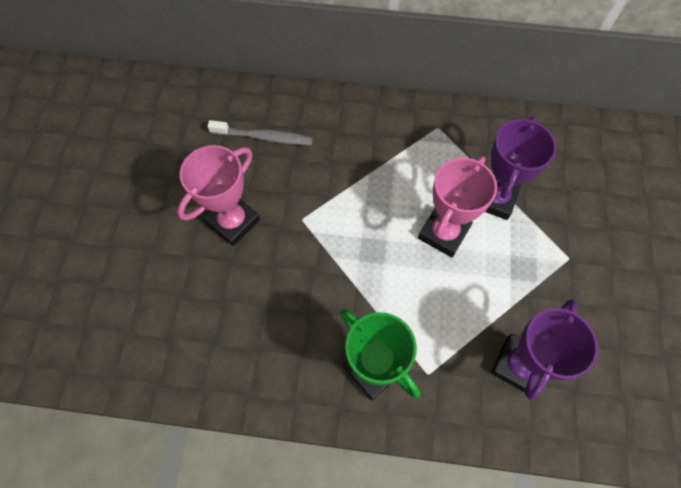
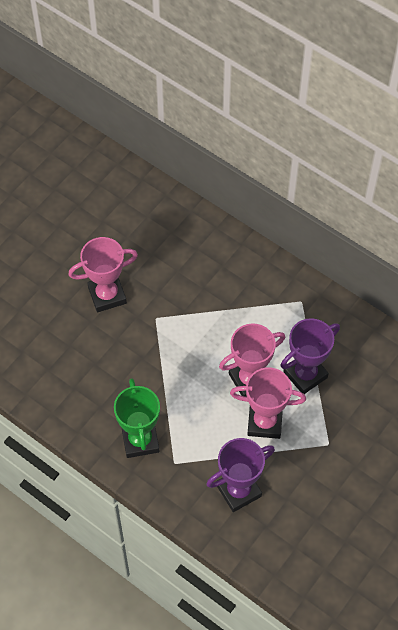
camera: 30 degrees right, 5 degrees down
(264, 137) = (165, 244): grey toothbrush -> none
(490, 271) = (264, 422): none -> pink trophy

